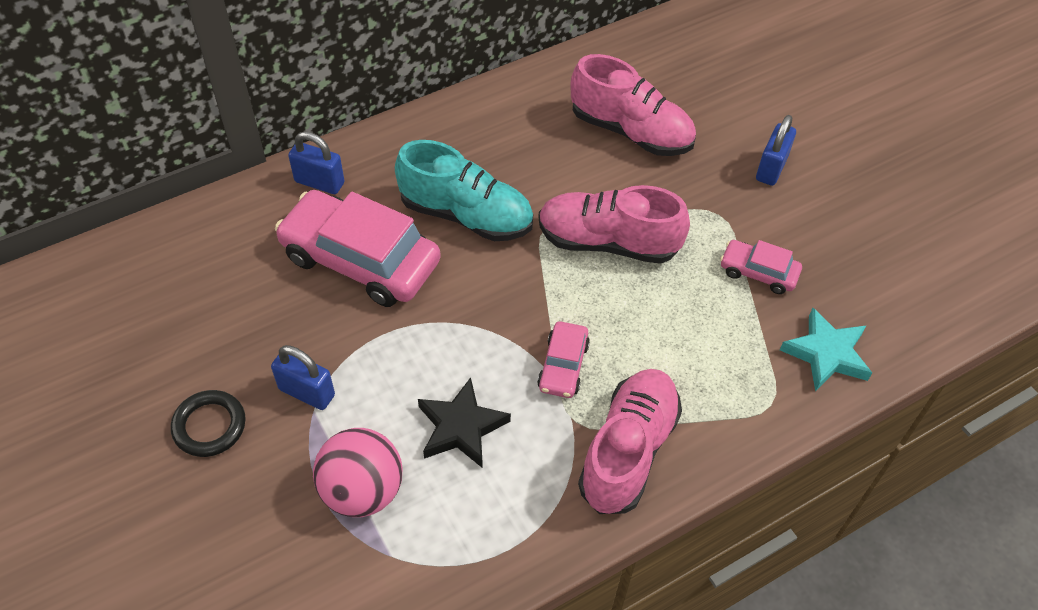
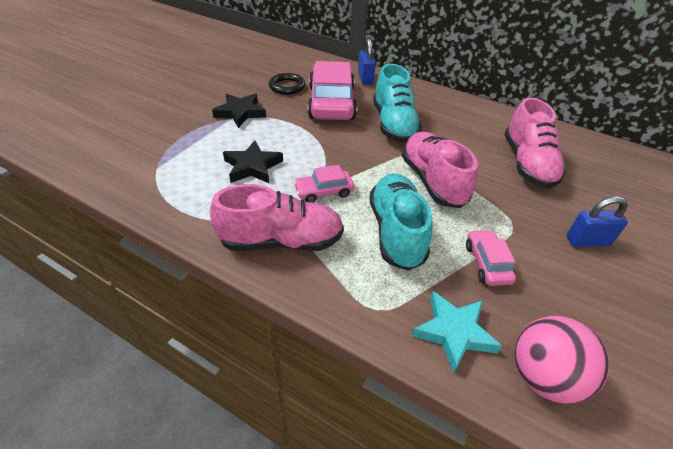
camera: 60 degrees right, 10 degrees down
(209, 426) = (204, 94): black ring -> black ring (287, 86)
(307, 392) = (240, 113): blue padlock -> black star
(362, 490) = (192, 147): pink ball -> pink ball (543, 377)
(672, 327) = (396, 231): none -> turquoise shoe

